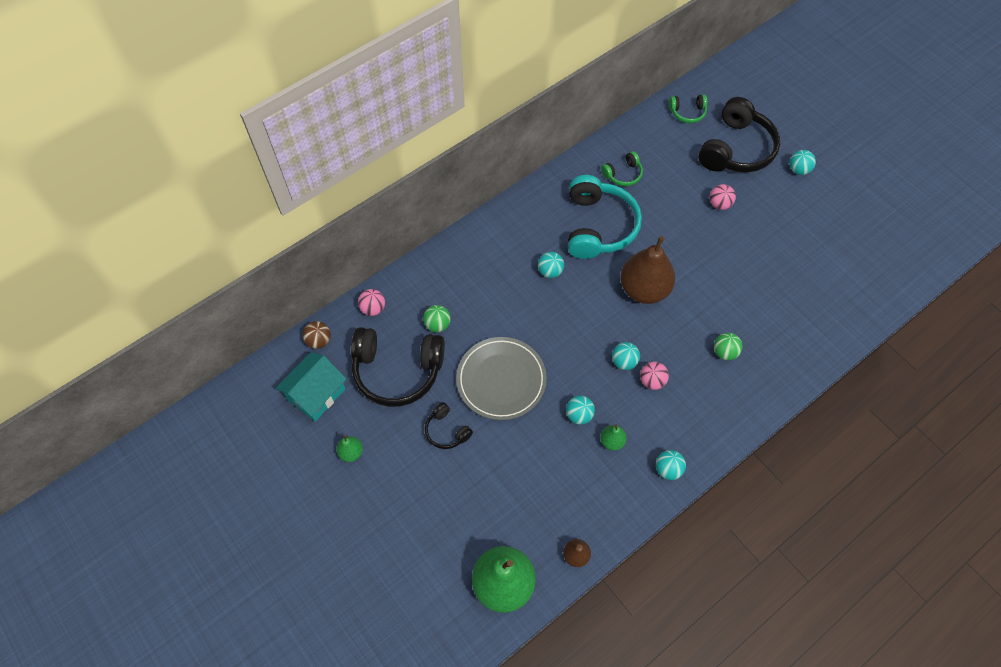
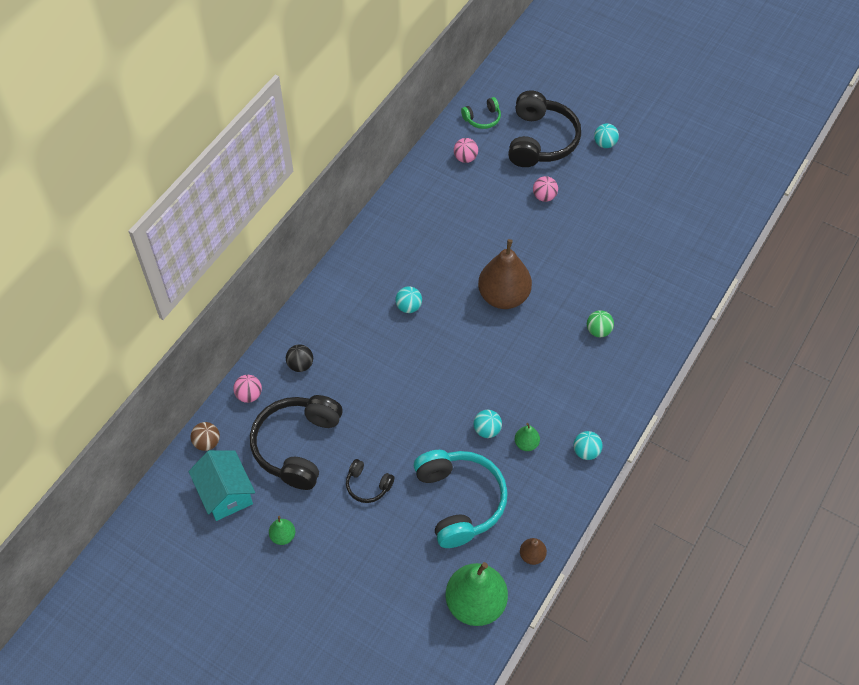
camera: 20 degrees left, 5 degrees down
(316, 394) = (225, 493): turquoise house -> turquoise house turned 45 degrees counterclockwise
(397, 371) = (297, 446): black headphones -> black headphones turned 120 degrees clockwise
(430, 295) = (300, 365): none -> black ball
(437, 324) = (319, 390): green ball -> none
(501, 380) = (401, 422): grey plate -> none
(598, 226) = (438, 251): turquoise headphones -> turquoise headphones (459, 501)
(623, 174) = (443, 194): green headphones -> none
(624, 361) = (510, 368): turquoise ball -> none
(652, 381) = (542, 378): pink ball -> pink ball (465, 158)

